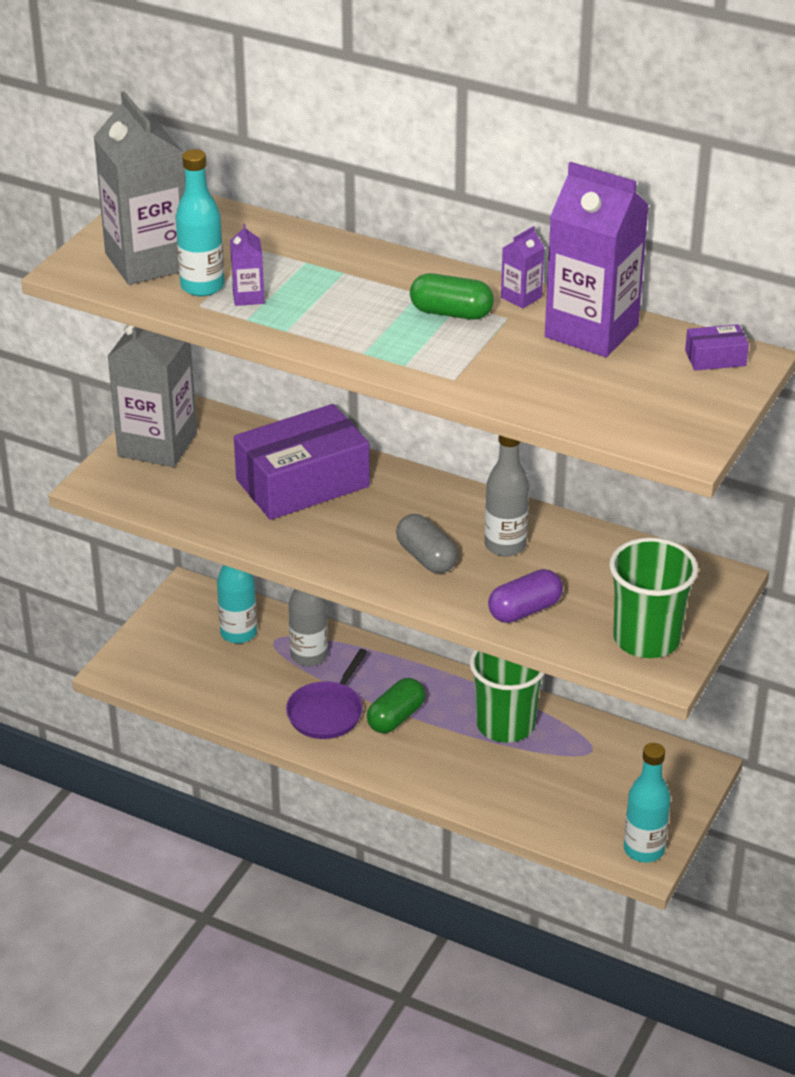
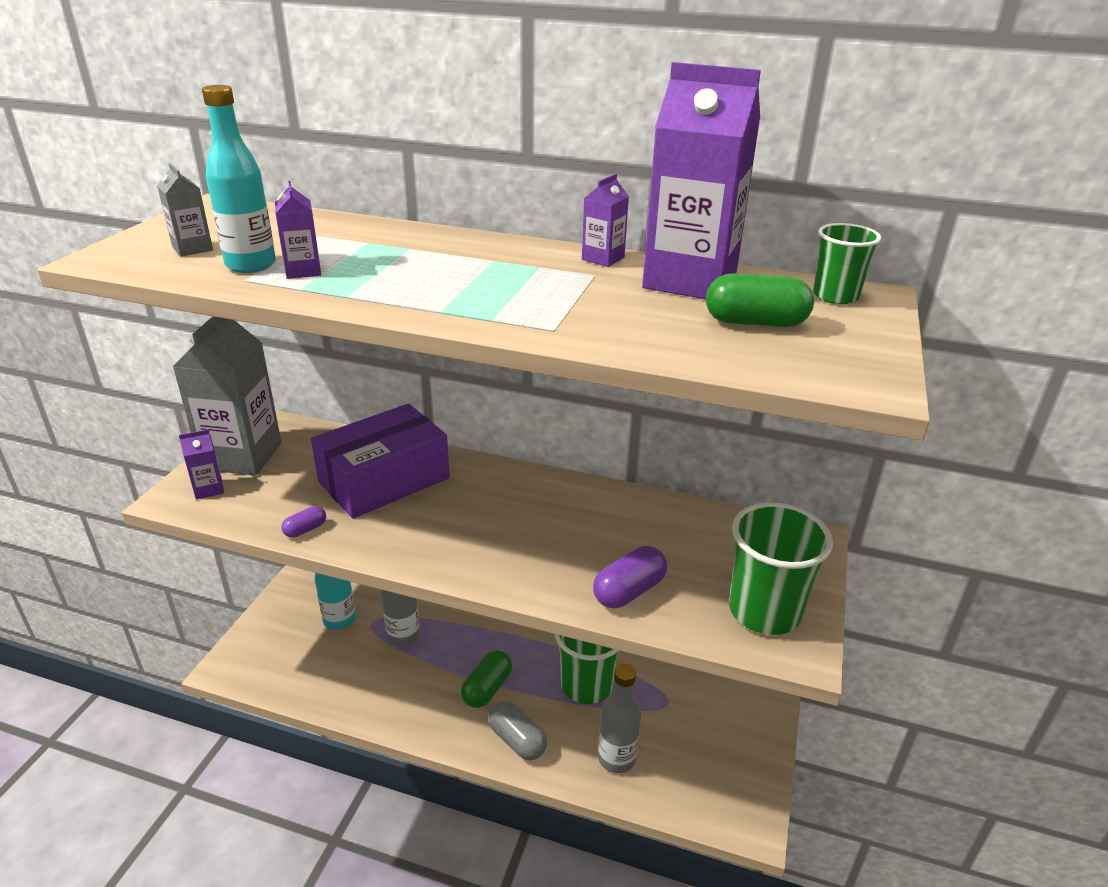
camera: 10 degrees left, 5 degrees down
(128, 478) = (209, 489): none -> purple carton
(148, 261) = (192, 248): grey carton -> grey carton, size x0.43
(225, 526) = (305, 529): none -> purple capsule
(327, 712) = (423, 690): purple pan -> none
(426, 557) = (516, 543): grey capsule -> grey capsule (517, 740)
(451, 313) = (532, 273): green capsule -> green capsule (755, 322)
(505, 546) = (591, 524): grey bottle -> grey bottle (616, 758)
(644, 850) = (746, 809): turquoise bottle -> none
(715, 358) = (835, 296): purple box -> green cup

